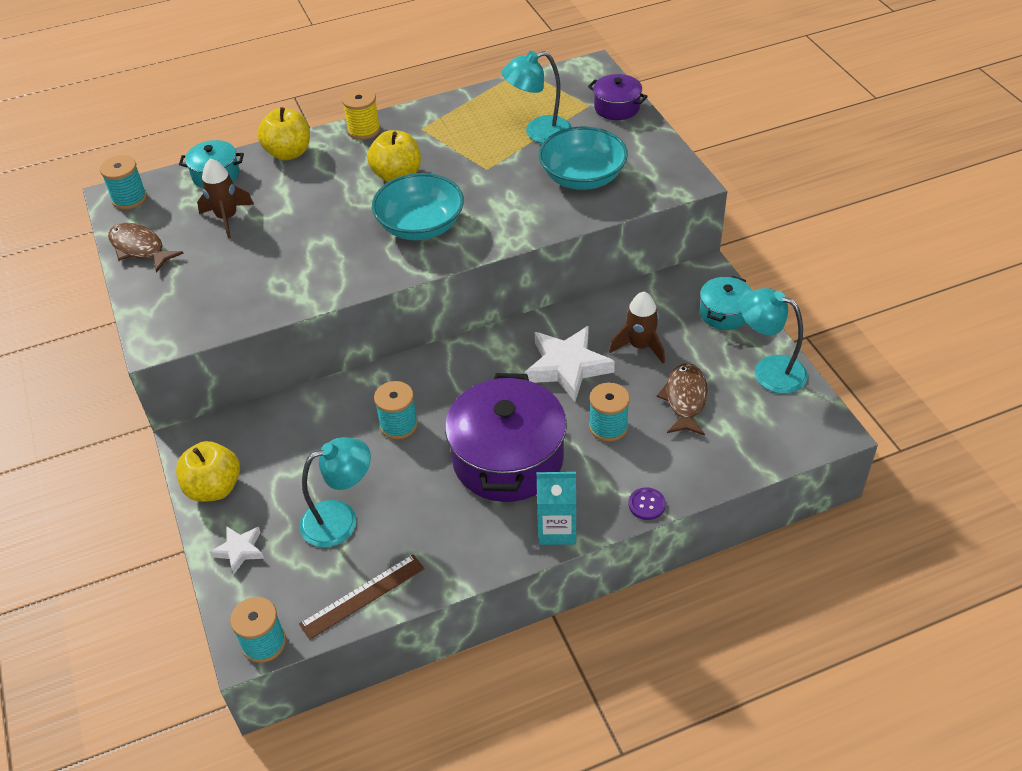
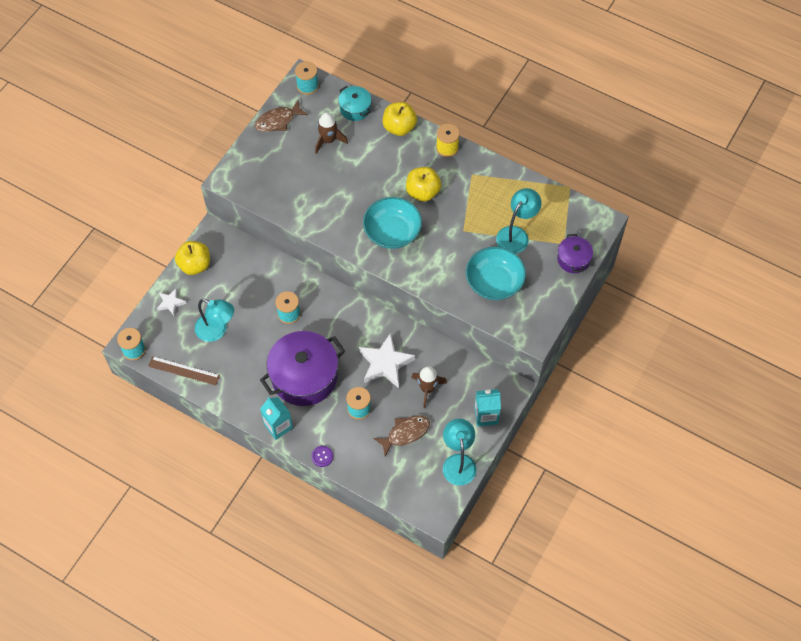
camera: 50 degrees right, 15 degrees up
(139, 248) = (278, 121): brown fish -> brown fish turned 120 degrees counterclockwise
(538, 132) = (516, 234): turquoise lamp -> turquoise lamp turned 90 degrees clockwise
(724, 313) = (486, 415): turquoise pot -> turquoise carton

